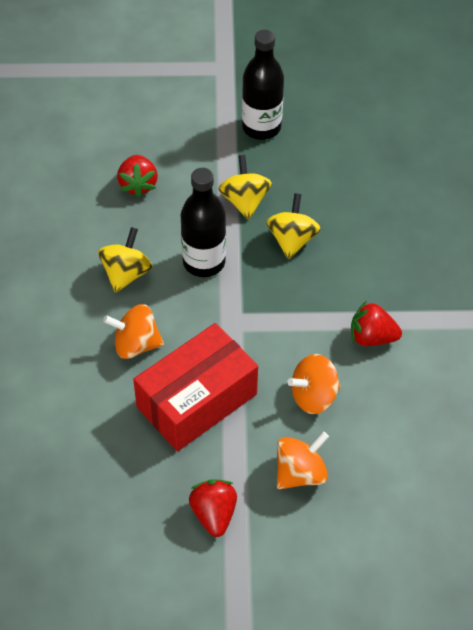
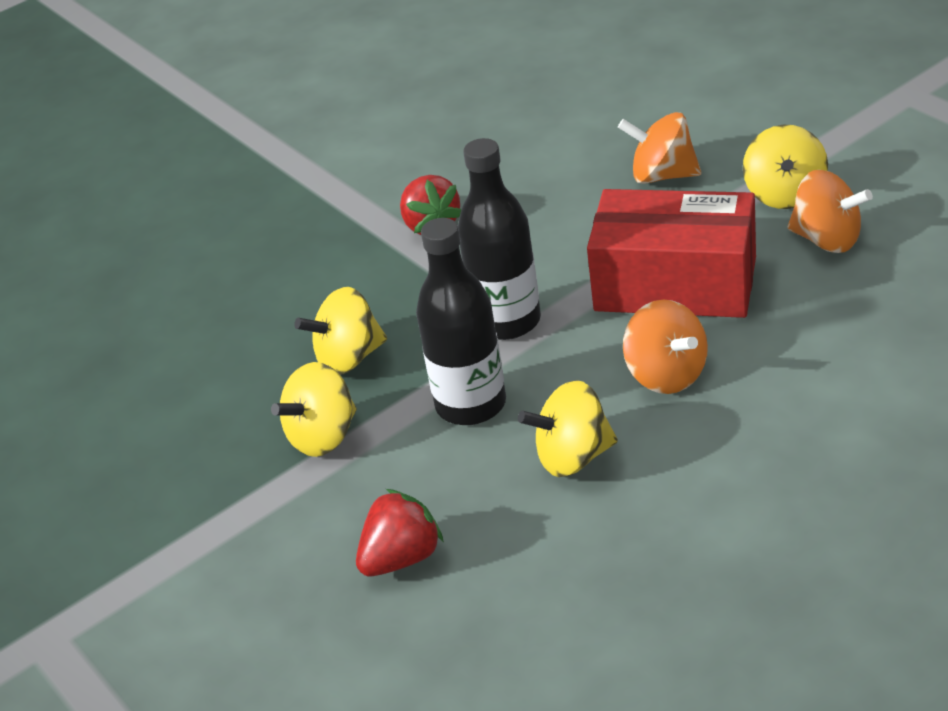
camera: 120 degrees left, 15 degrees down
(214, 514) = (785, 194): red strawberry -> yellow spinning top
(261, 127) = (156, 510): black bottle -> black bottle (507, 321)
(313, 396) = (560, 218): orange spinning top -> orange spinning top (827, 239)

